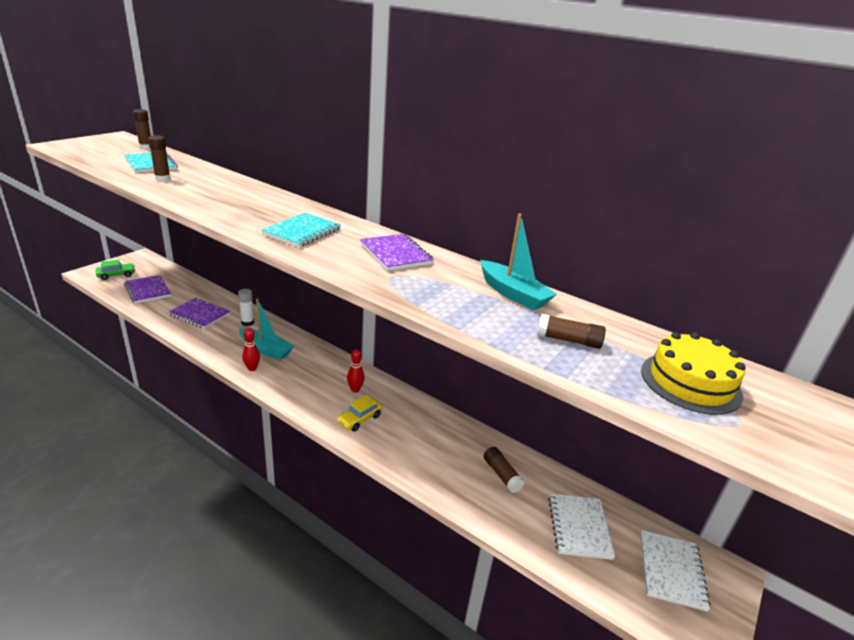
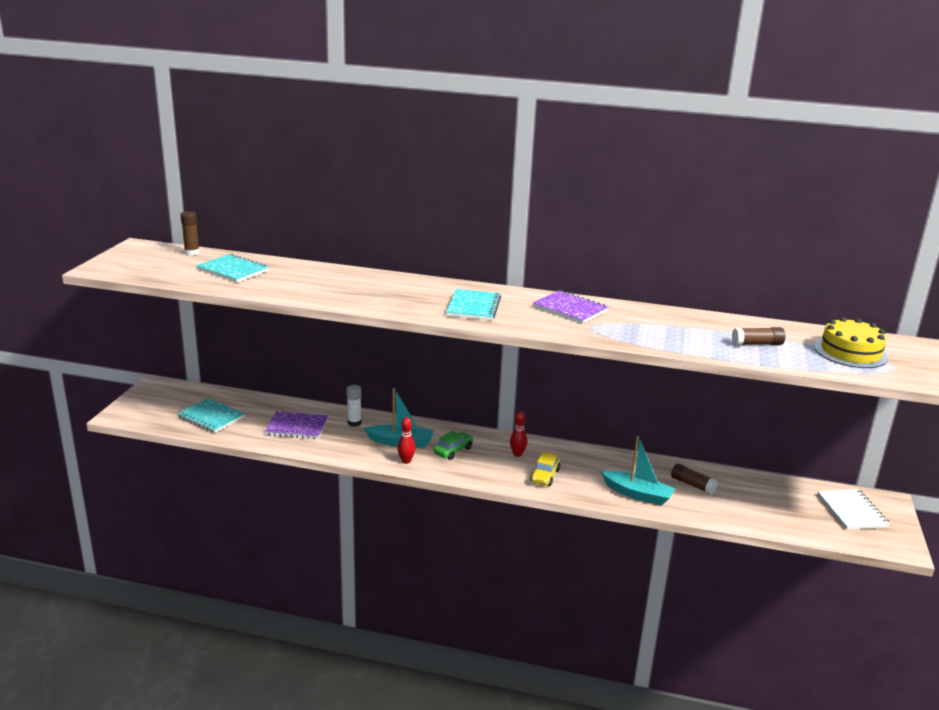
camera: 20 degrees left, 5 degrees down
(116, 275) = (154, 410): green car -> green car (453, 451)
(148, 290) = (211, 417): purple notebook -> turquoise notebook
(162, 178) = (272, 283): brown glue stick -> none
(513, 294) = (688, 320): turquoise boat -> turquoise boat (637, 494)
(579, 527) = (774, 503): white notebook -> none

